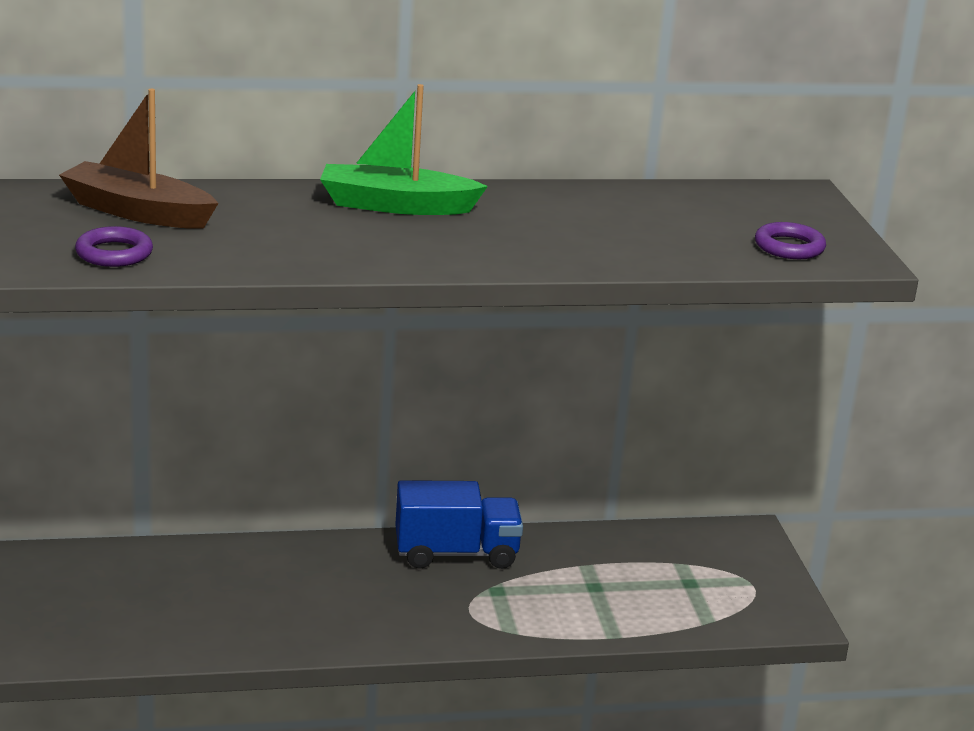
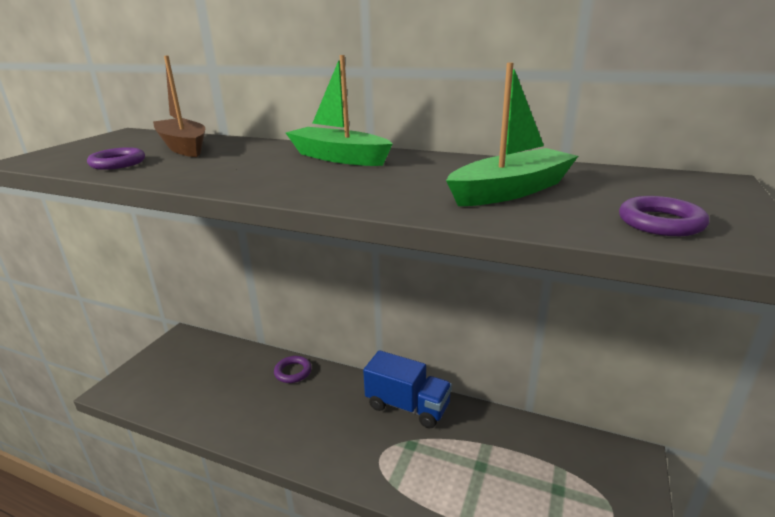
camera: 35 degrees right, 0 degrees up
(247, 558) = (293, 372): none -> purple ring
(643, 230) = (511, 191): none -> green boat

